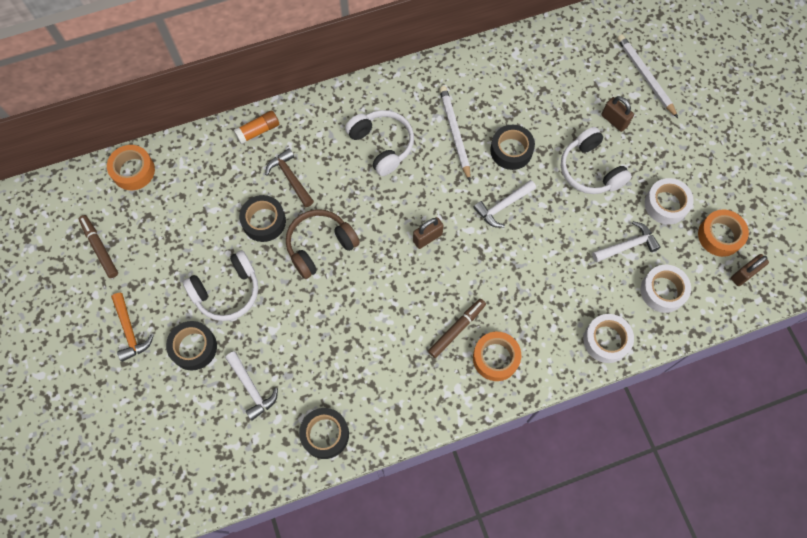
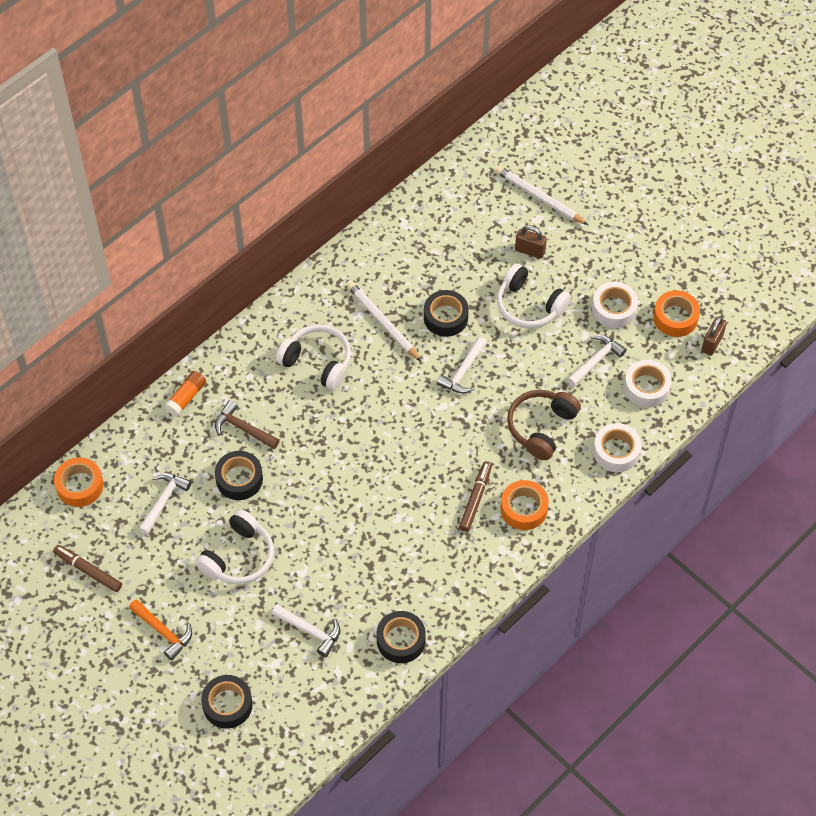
camera: 25 degrees left, 10 degrees down
(192, 213) = (163, 500): none -> white hammer
(193, 347) = (234, 619): black tape -> black tape (227, 705)
(320, 246) = (306, 479): brown headphones -> brown headphones (541, 427)
(427, 238) = (406, 429): brown padlock -> none

